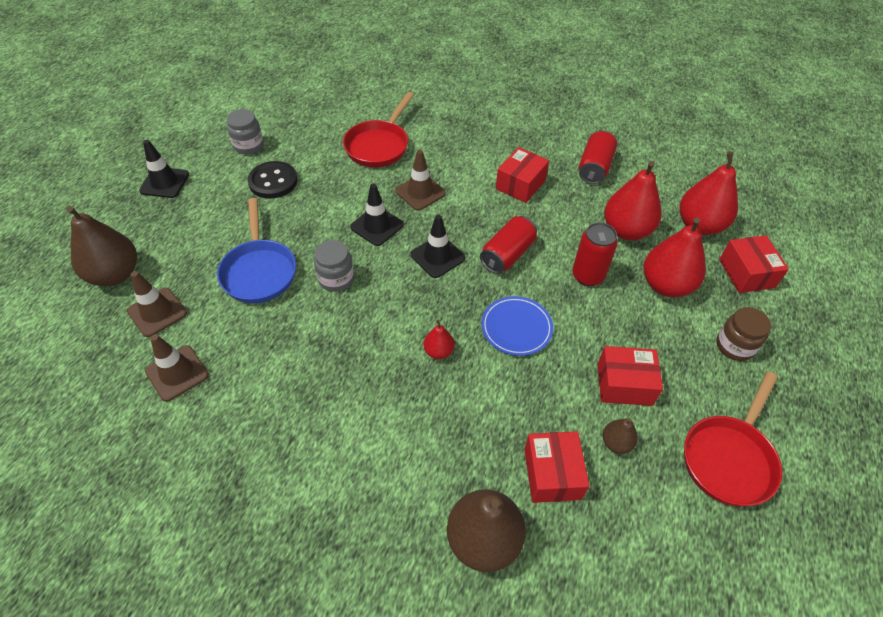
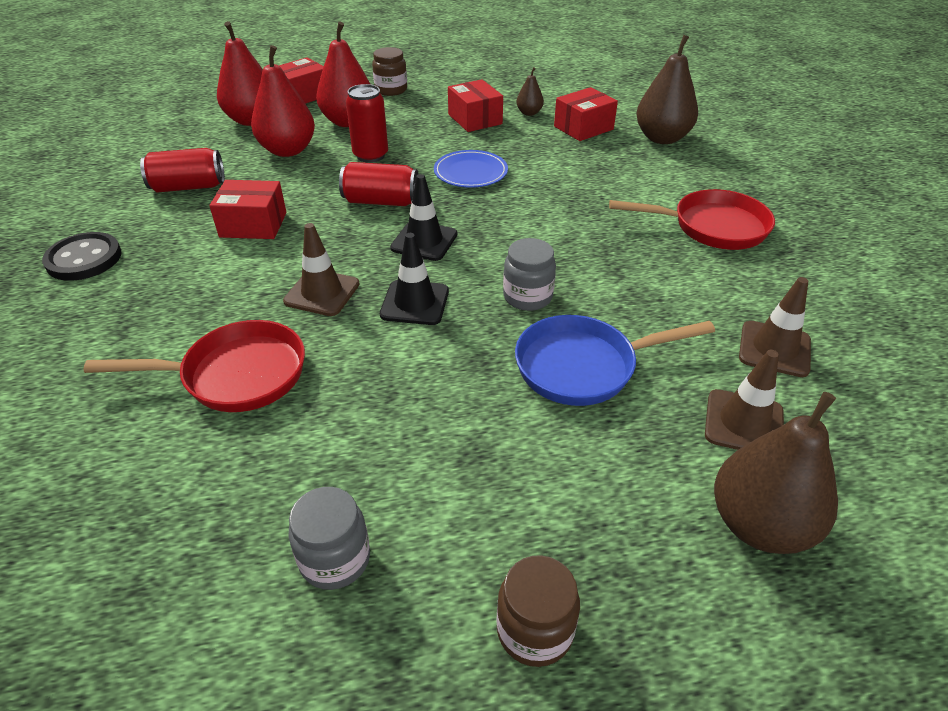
camera: 120 degrees left, 10 degrees down
(165, 183) = (534, 630): black traffic cone -> brown jar
(259, 271) = (584, 366): blue pan -> blue pan turned 150 degrees counterclockwise
(273, 181) = (408, 457): black button -> black button (84, 259)
(438, 351) = (541, 201): red pear -> none
(729, 458) = (492, 80): red pan -> red pan (712, 227)

